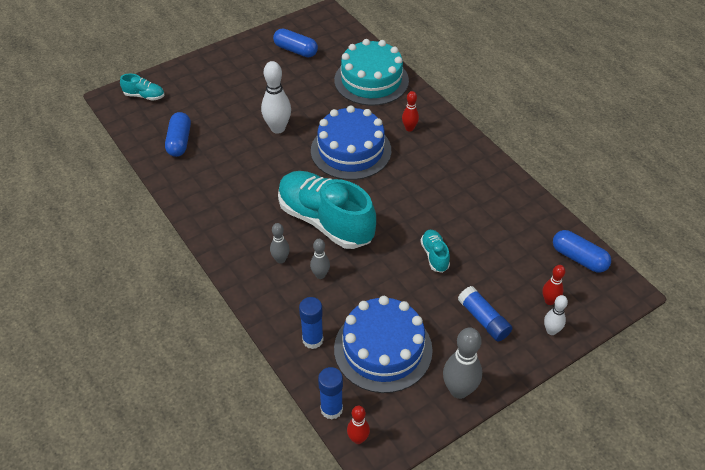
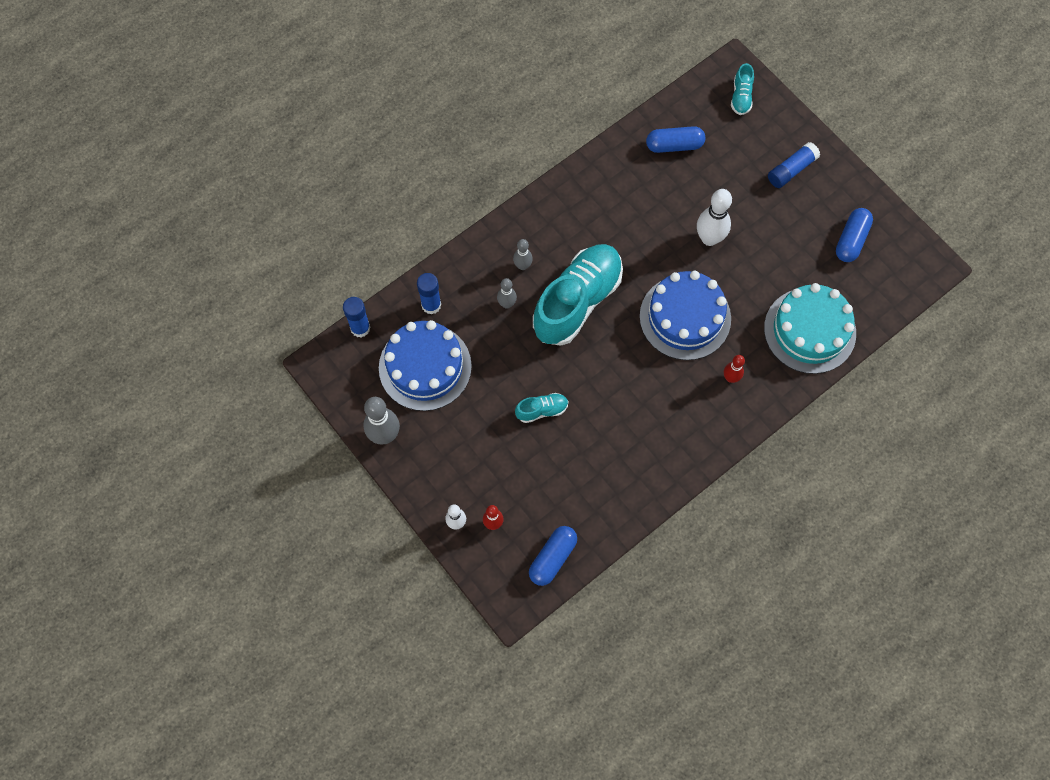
camera: 85 degrees right, 20 degrees up
(358, 439) = (332, 352): red bowling pin -> none
(483, 319) = (465, 458): blue glue stick -> blue glue stick (791, 170)

